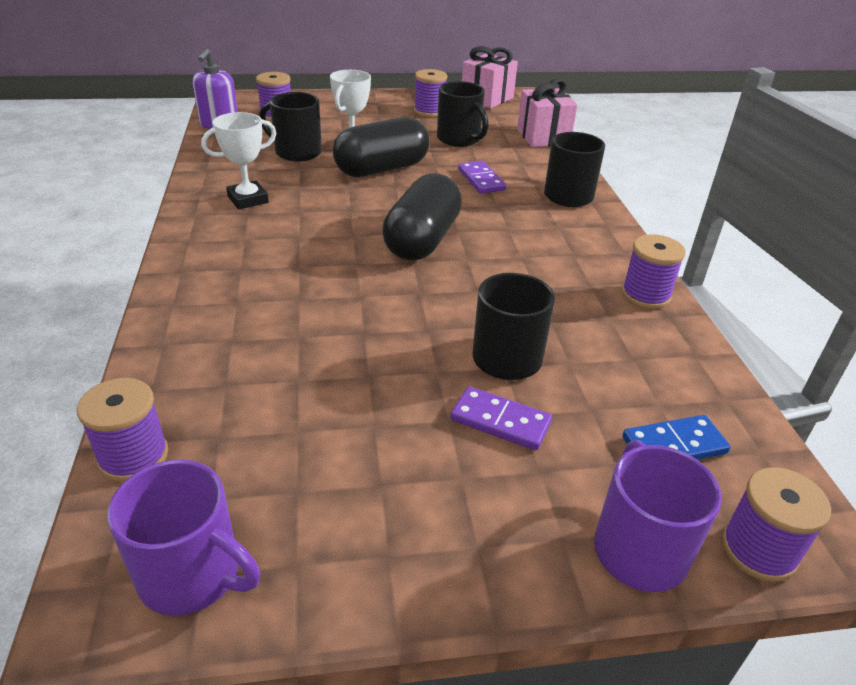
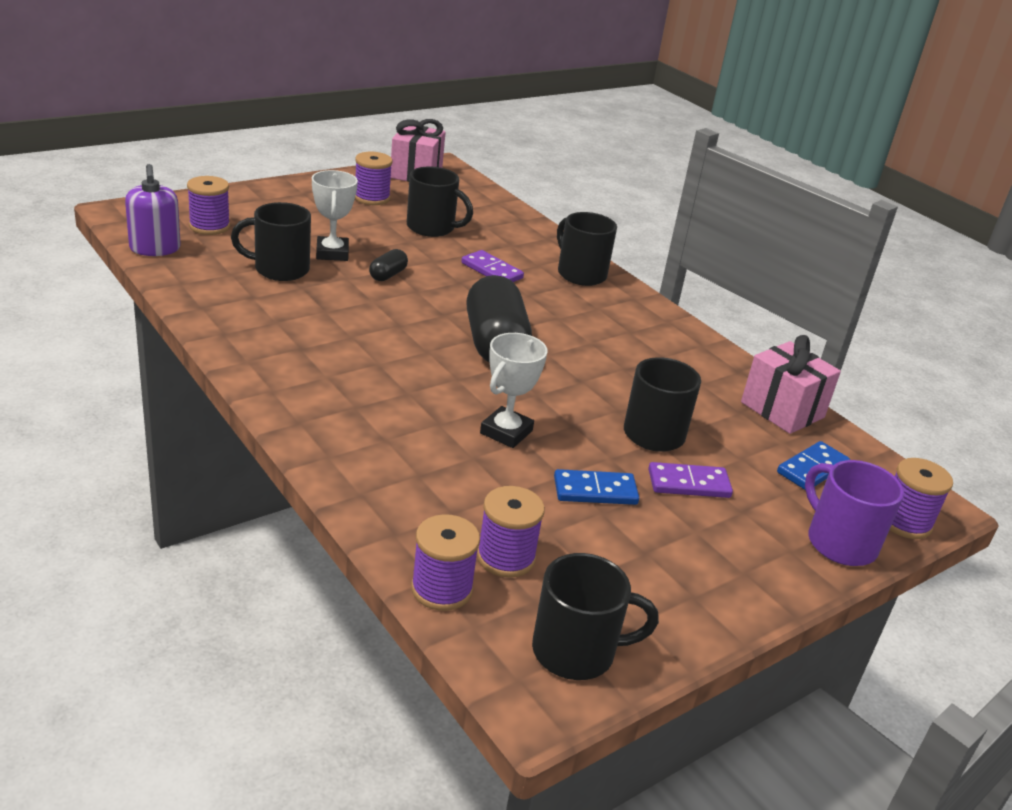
camera: 30 degrees left, 5 degrees down
(192, 574) = (576, 651): purple mug -> black mug
(248, 199) = (285, 333): white trophy -> white trophy (506, 432)
(382, 169) = (388, 275): black capsule -> black capsule, size x0.44
(387, 401) = (595, 491): none -> blue domino
(543, 137) = (508, 213): pink gift -> pink gift (782, 410)
(645, 295) = (711, 357): purple spool -> purple spool (506, 557)

